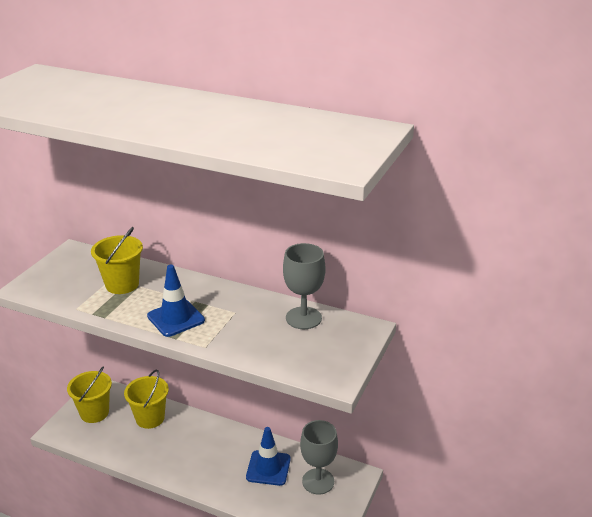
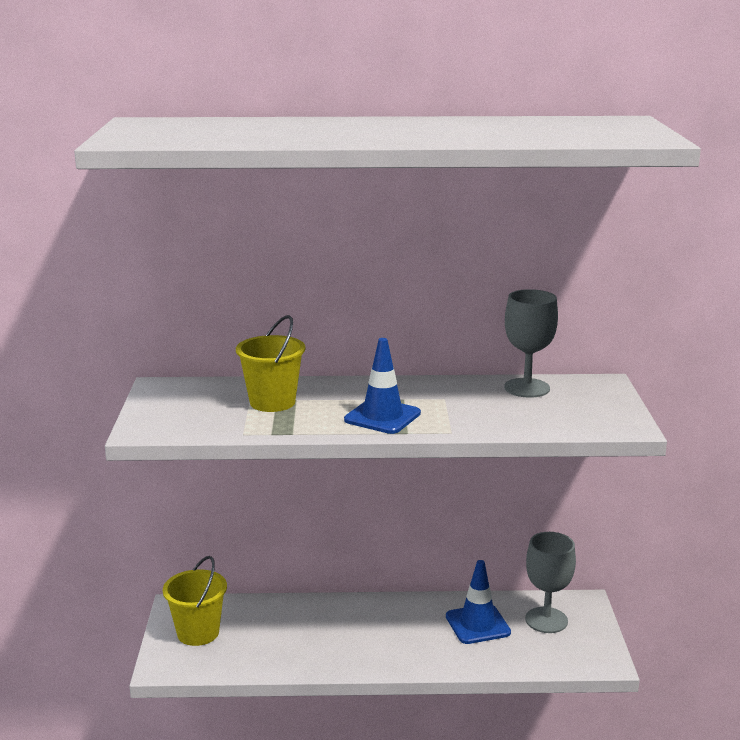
camera: 25 degrees left, 10 degrees down
(150, 418) = (281, 618): yellow bucket -> none

